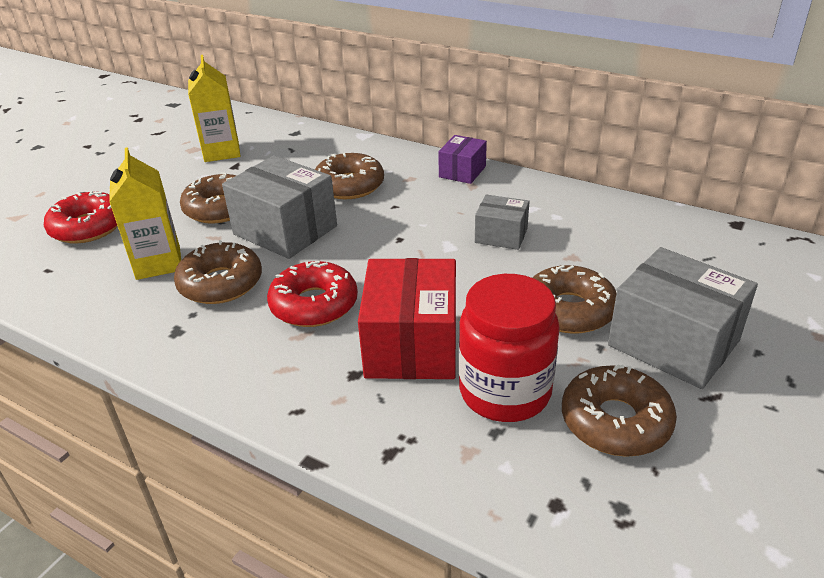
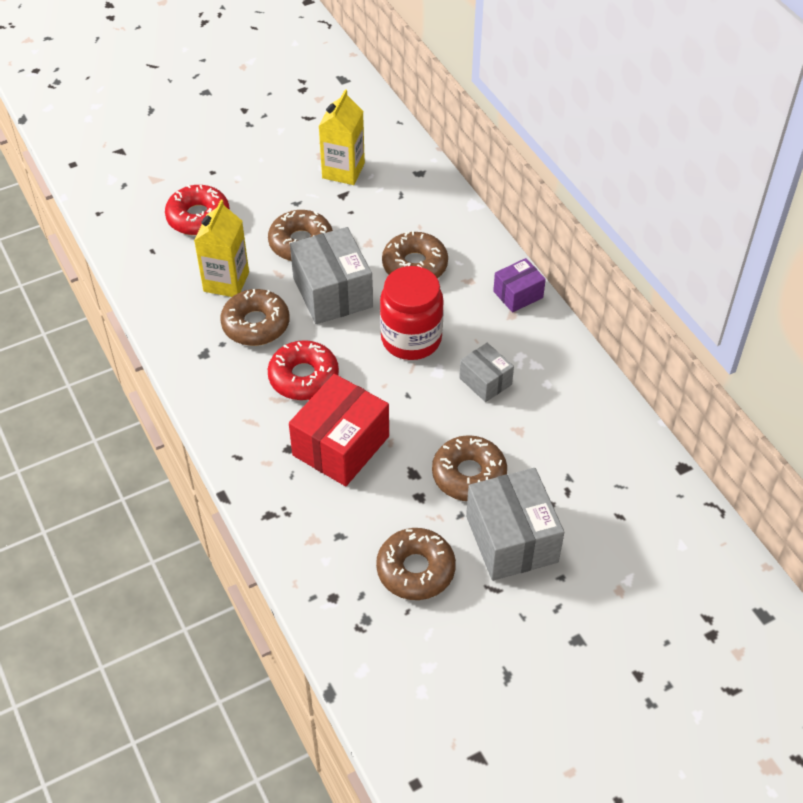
camera: 30 degrees right, 15 degrees up
(505, 392) = (368, 512): red jar -> red jar (411, 339)

